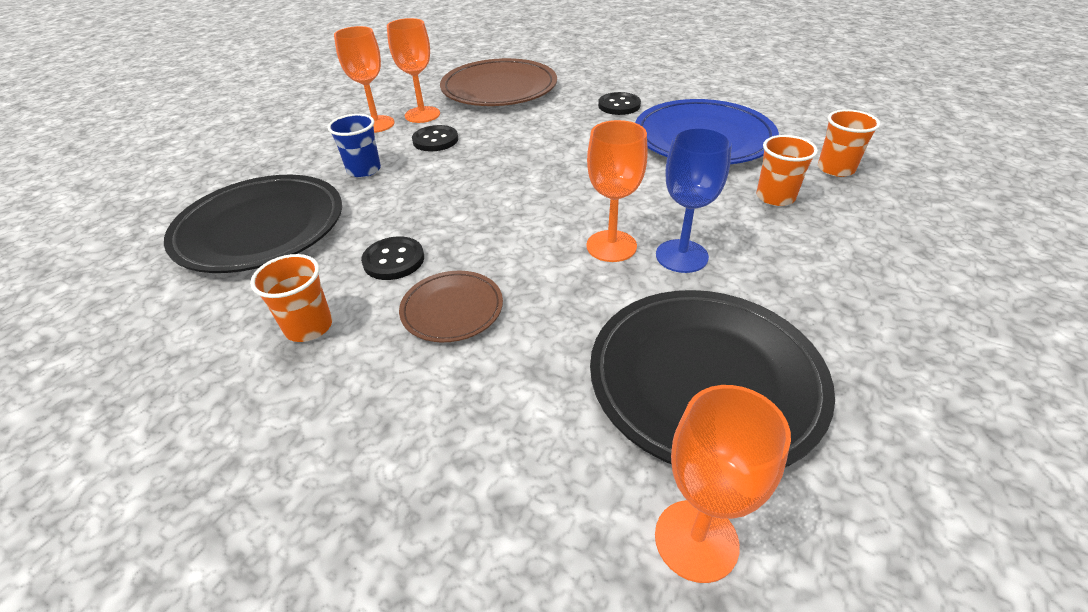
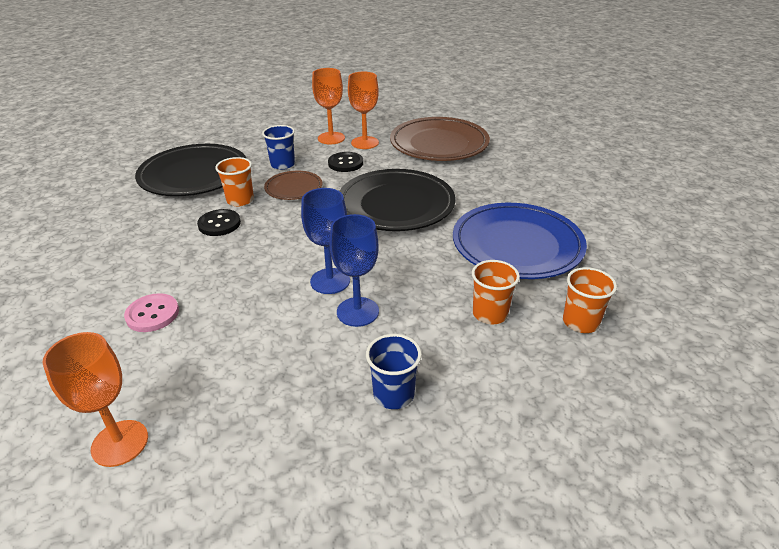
camera: 40 degrees right, 5 degrees down
(309, 327) = (141, 236): orange cup -> orange cup (240, 200)
(452, 309) = (203, 265): brown plate -> brown plate (293, 188)
(483, 393) = (152, 314): none -> pink button
(611, 246) = (330, 281): orange goblet -> blue goblet
(619, 105) = (500, 191): black button -> none
(704, 380) = (247, 383): black plate -> black plate (396, 205)
(825, 299) = (393, 394): none -> blue cup

